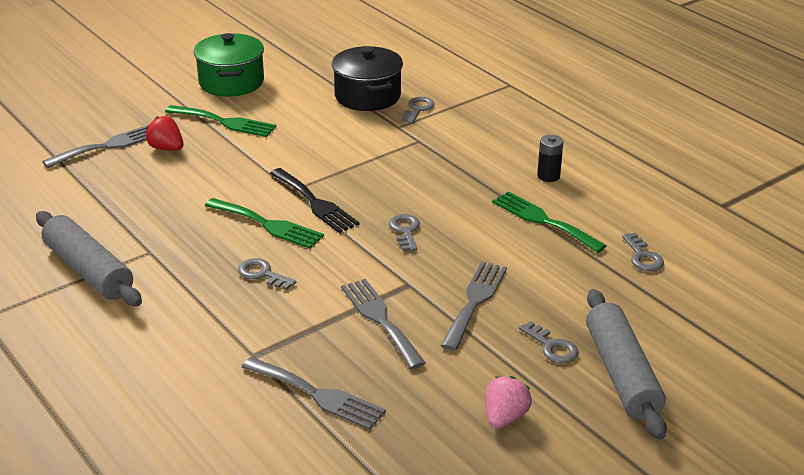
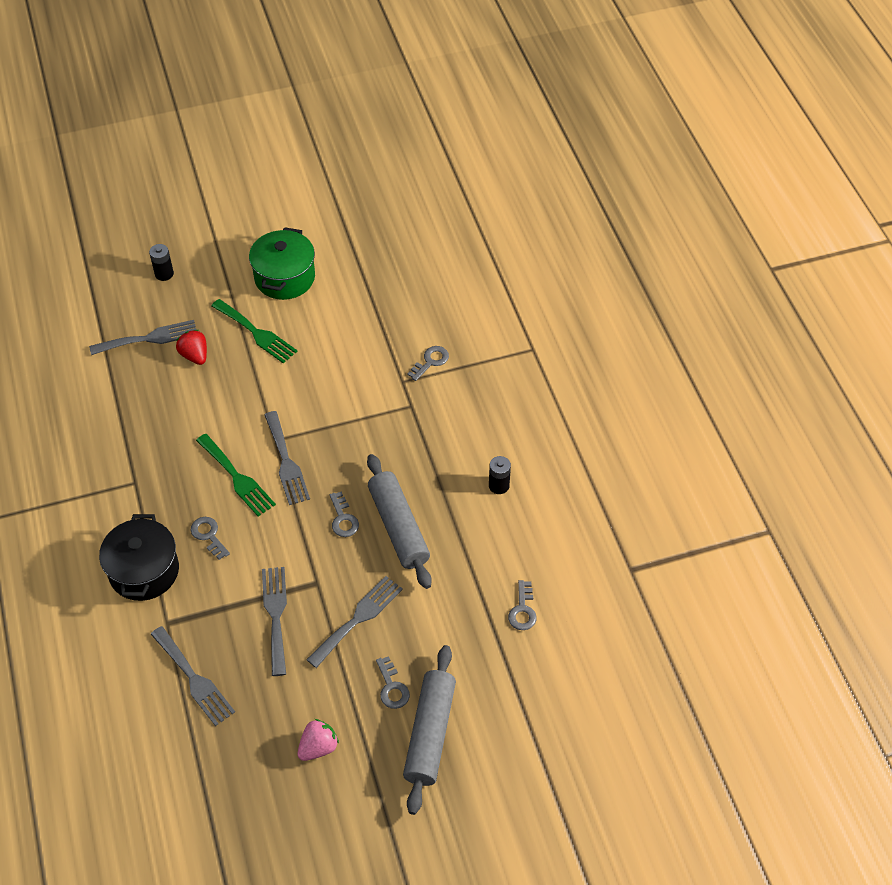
camera: 20 degrees right, 20 degrees up
(89, 270) = (81, 490): grey rolling pin -> grey rolling pin (399, 527)
(100, 101) = (164, 274): none -> black battery
(315, 203) = (286, 462): black fork -> grey fork
(367, 96) = (395, 330): black pot -> black pot (144, 571)
(405, 231) = (343, 519): grey key -> grey key turned 150 degrees clockwise
(543, 220) = (463, 541): green fork -> none

